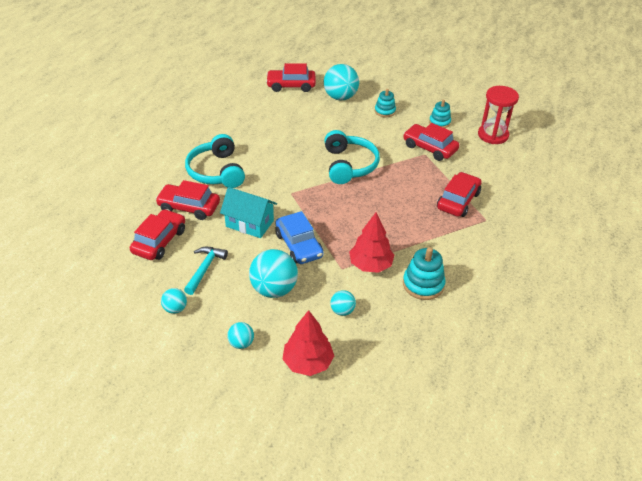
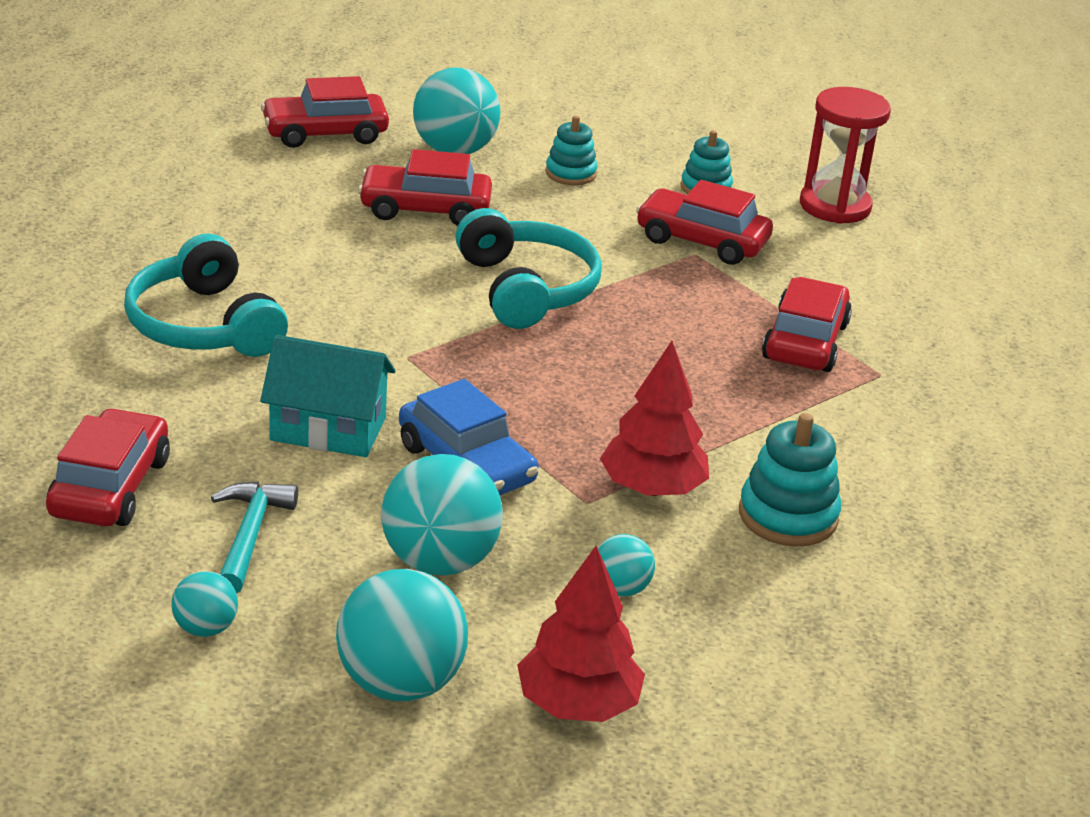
camera: 15 degrees left, 10 degrees down
(189, 207) = (160, 407): red car -> red car (425, 209)
(241, 343) = (400, 683): turquoise ball -> turquoise ball, size x1.95

